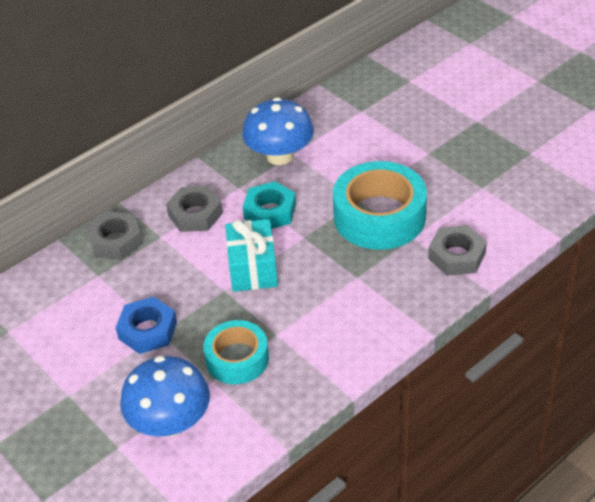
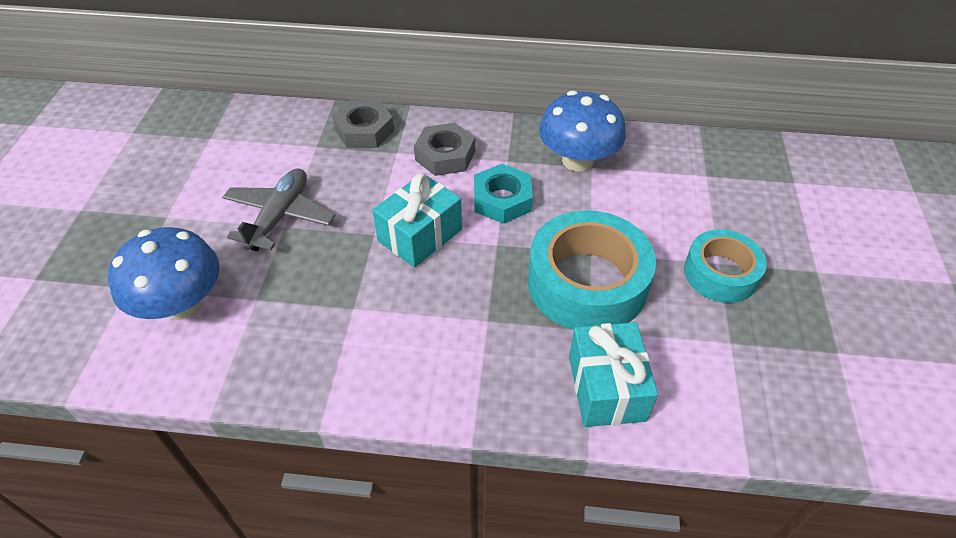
camera: 45 degrees right, 5 degrees up
(148, 330) = (280, 216): blue nut -> grey plane
(237, 359) = (297, 300): turquoise tape -> turquoise tape (720, 273)
(456, 256) = (606, 388): grey nut -> turquoise gift

